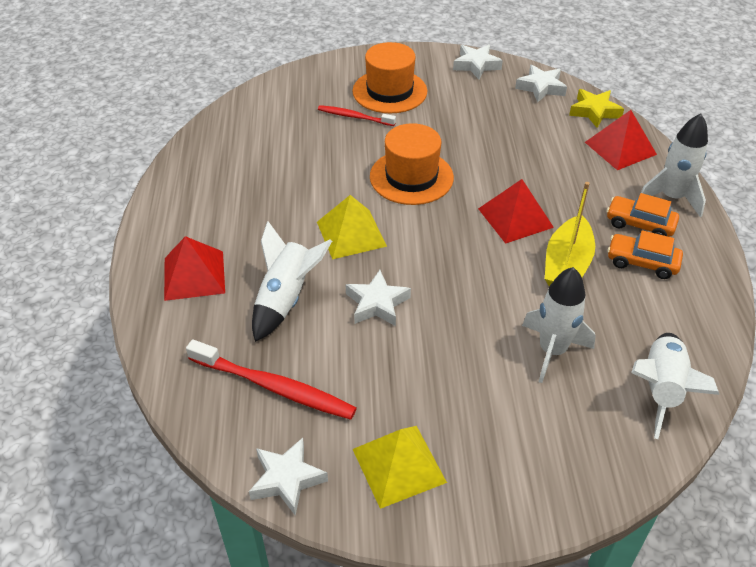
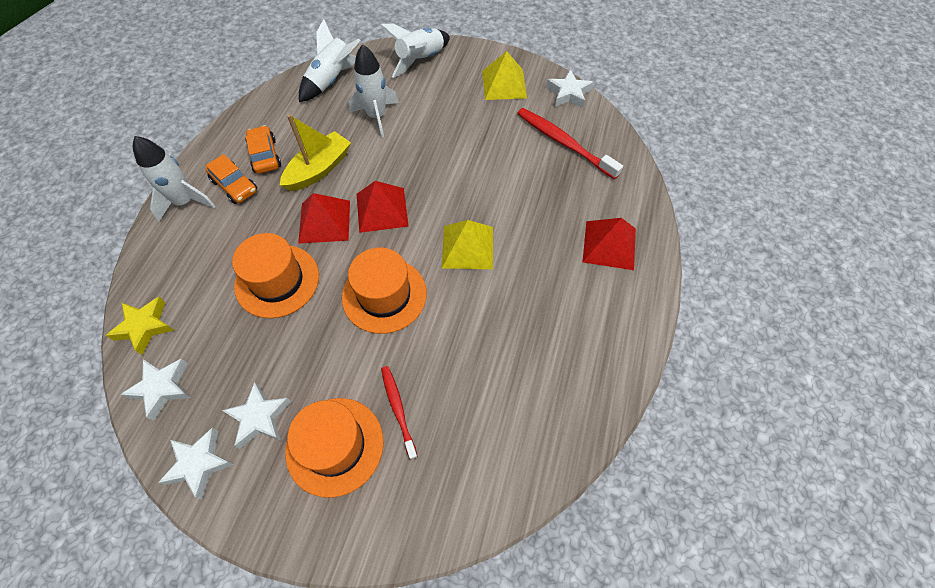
camera: 160 degrees left, 15 degrees up
(286, 299) = (540, 202): white rocket -> white rocket (420, 60)
(354, 117) = (398, 409): red toothbrush -> red toothbrush turned 150 degrees counterclockwise
(377, 303) = (474, 179): white star -> white star (259, 418)
(517, 163) = (277, 281): none -> orange hat
(620, 148) = (170, 268): red pyramid -> red pyramid (382, 209)
(642, 262) = (265, 156): orange car -> orange car turned 150 degrees counterclockwise

